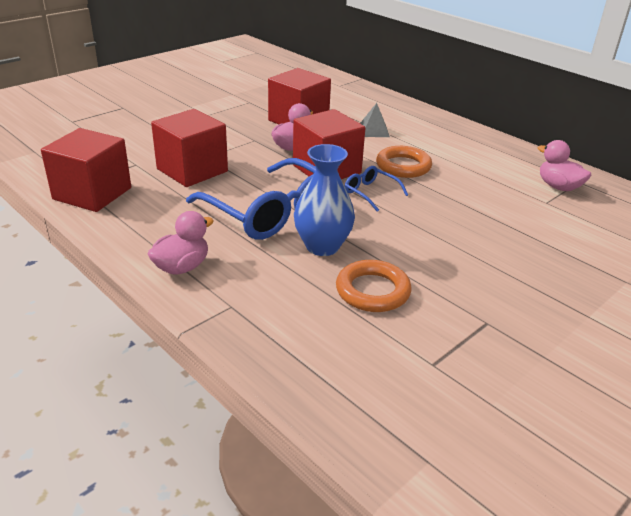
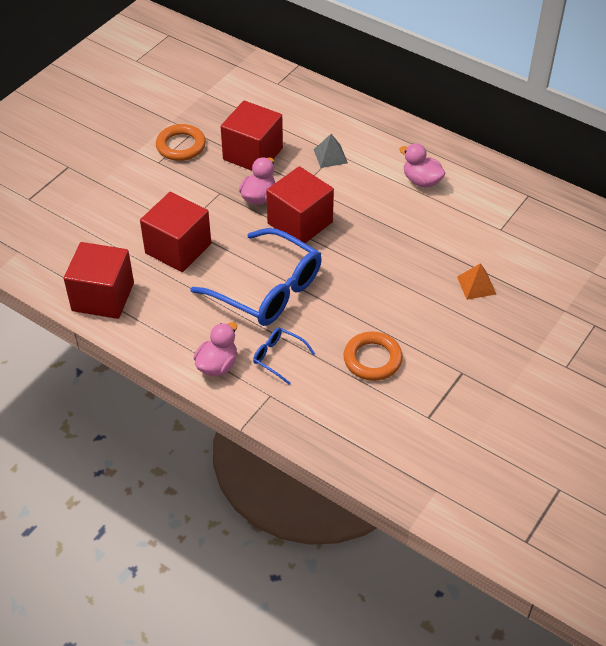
camera: 10 degrees left, 15 degrees up
(322, 246) = (322, 320): blue vase -> none
(370, 193) = (346, 247): blue glasses -> blue glasses (278, 357)
(403, 166) = (368, 205): orange ring -> orange ring (181, 146)
(514, 243) = (476, 285): none -> orange pyramid
(558, 187) = (510, 206): pink duck -> pink duck (421, 181)

